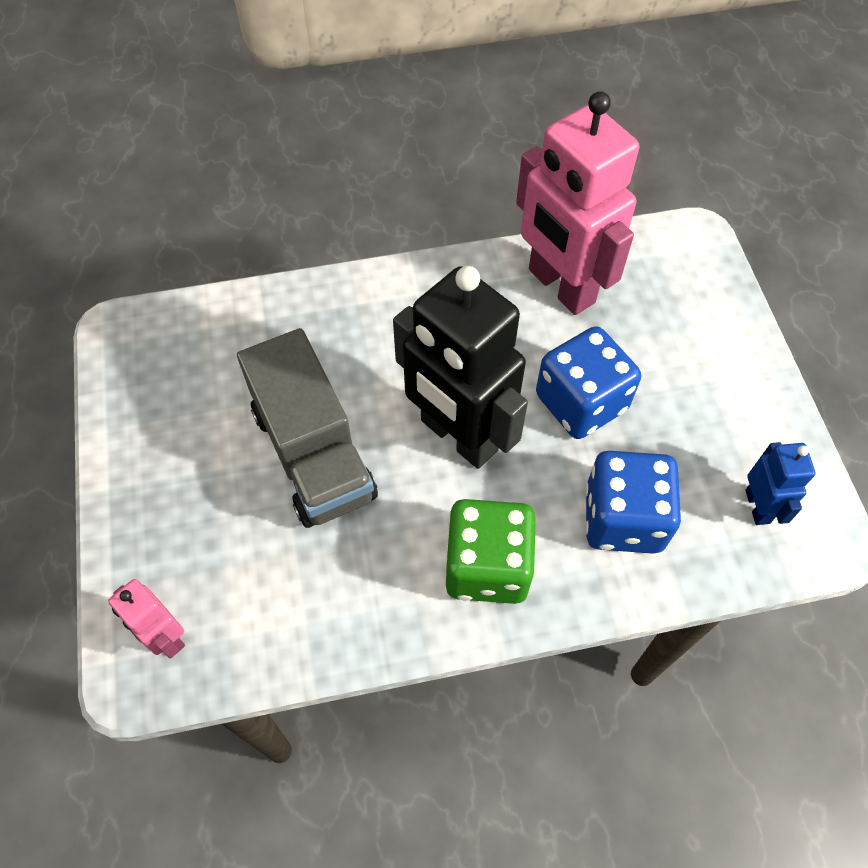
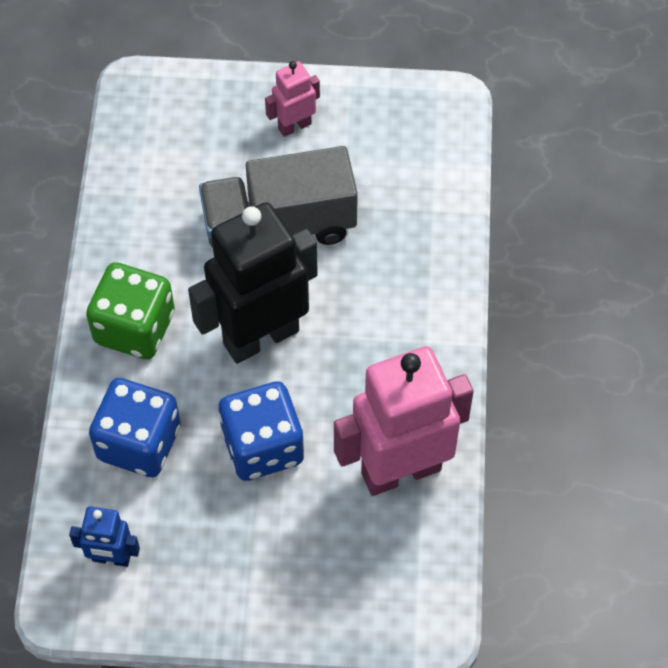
camera: 105 degrees right, 0 degrees up
(166, 637) = (158, 107): pink robot -> pink robot (294, 126)

